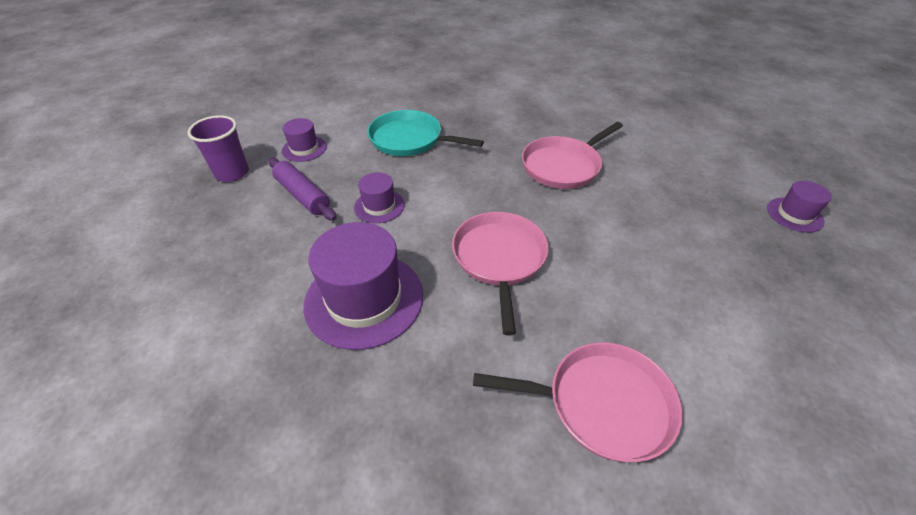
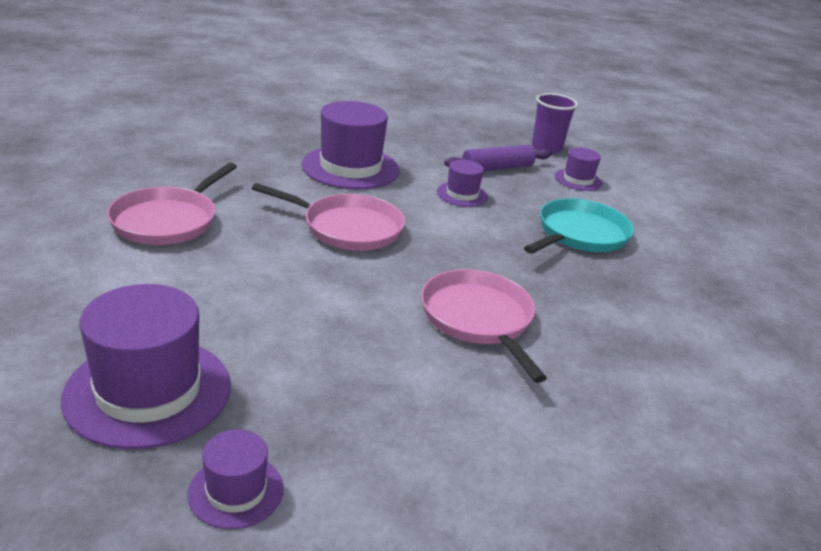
camera: 105 degrees right, 15 degrees down
(790, 283) = (148, 391): none -> purple hat

